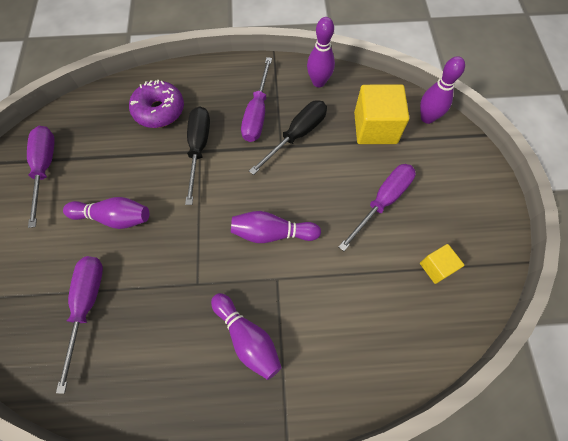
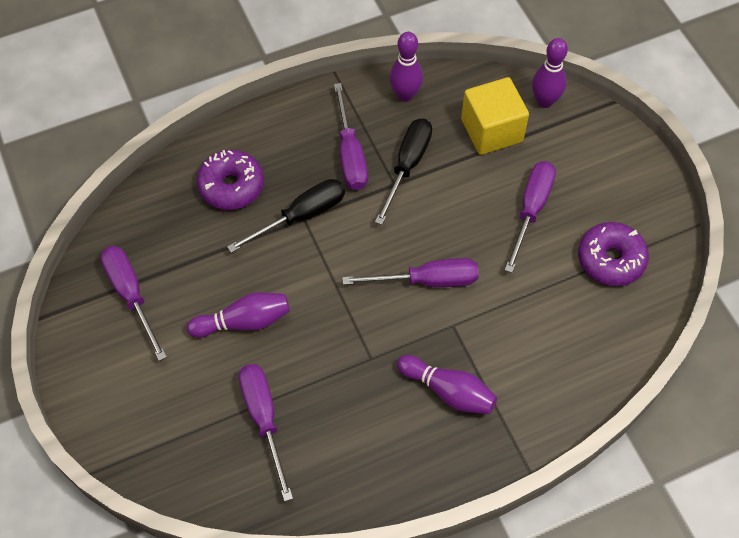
camera: 20 degrees left, 5 degrees down
(199, 149) = (301, 216): black screwdriver -> black screwdriver turned 75 degrees clockwise
(272, 233) = (427, 281): purple bowling pin -> purple screwdriver
(436, 267) = (610, 259): yellow cube -> purple donut

